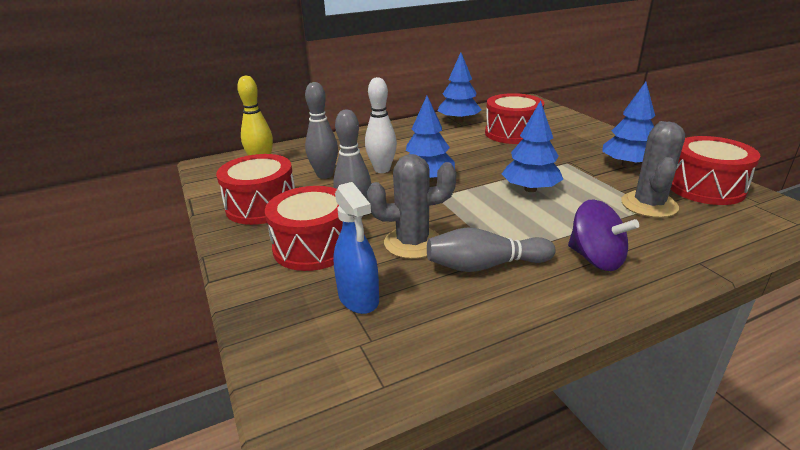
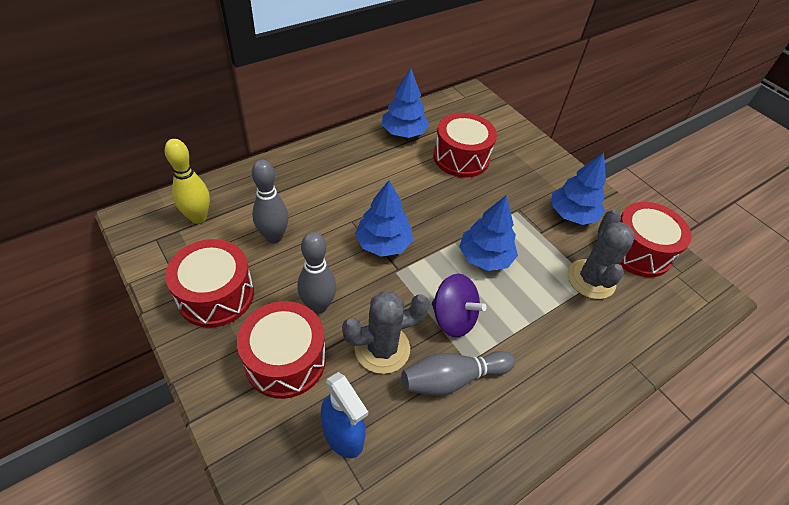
camera: 15 degrees left, 20 degrees up
(382, 169) = (334, 226): white bowling pin -> none
(596, 259) = (547, 362): purple spinning top -> purple spinning top (453, 318)

